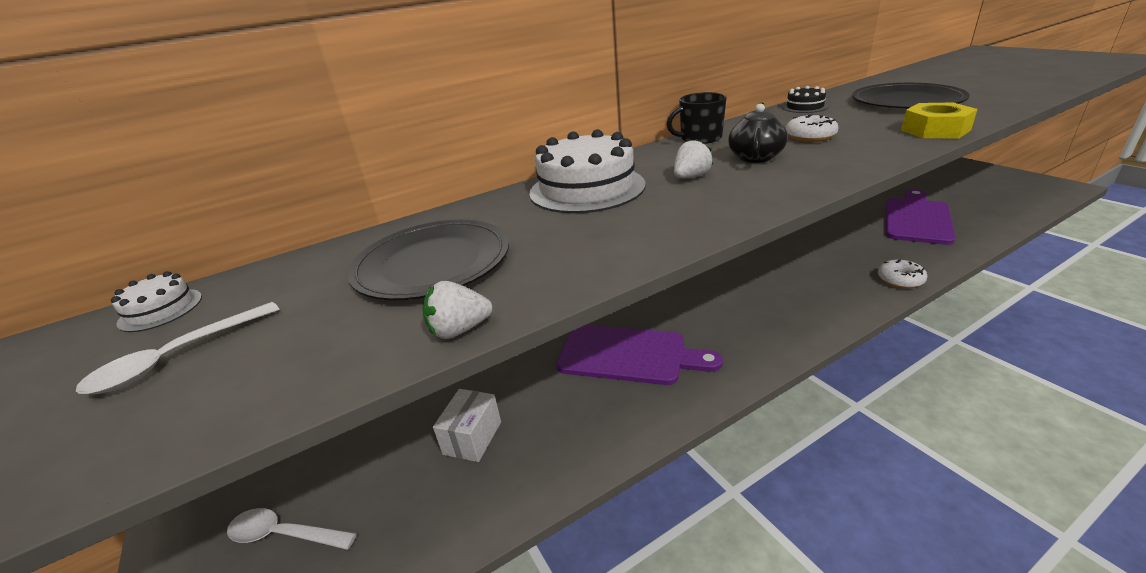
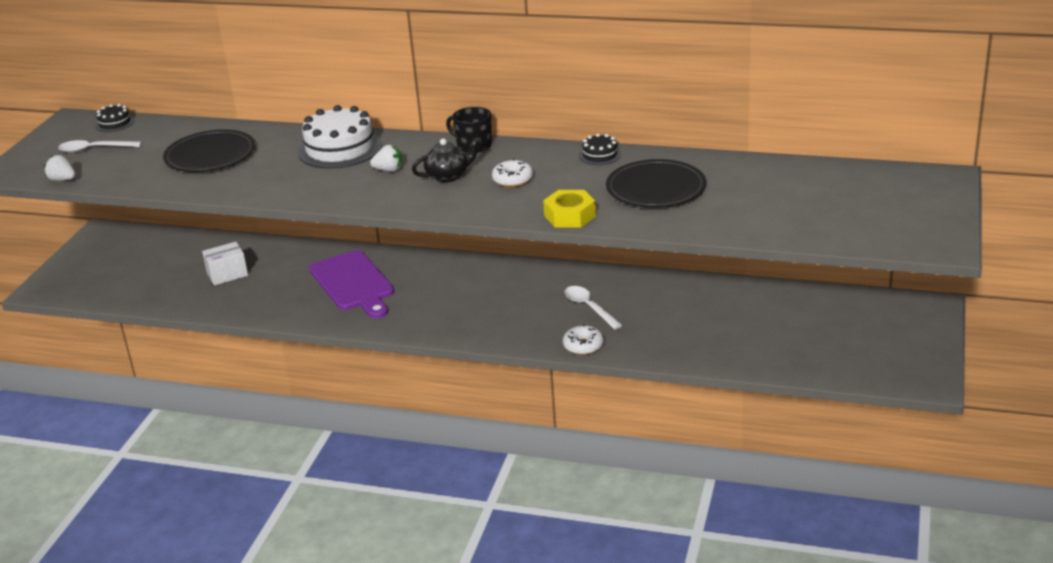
camera: 45 degrees right, 0 degrees up
(160, 310) = (114, 123): white cake -> black cake
(283, 534) = (120, 265): white spoon -> white spoon (589, 307)
(459, 330) = (166, 189): white strawberry -> white strawberry (63, 180)
(917, 219) = (726, 324): purple cutting board -> none

